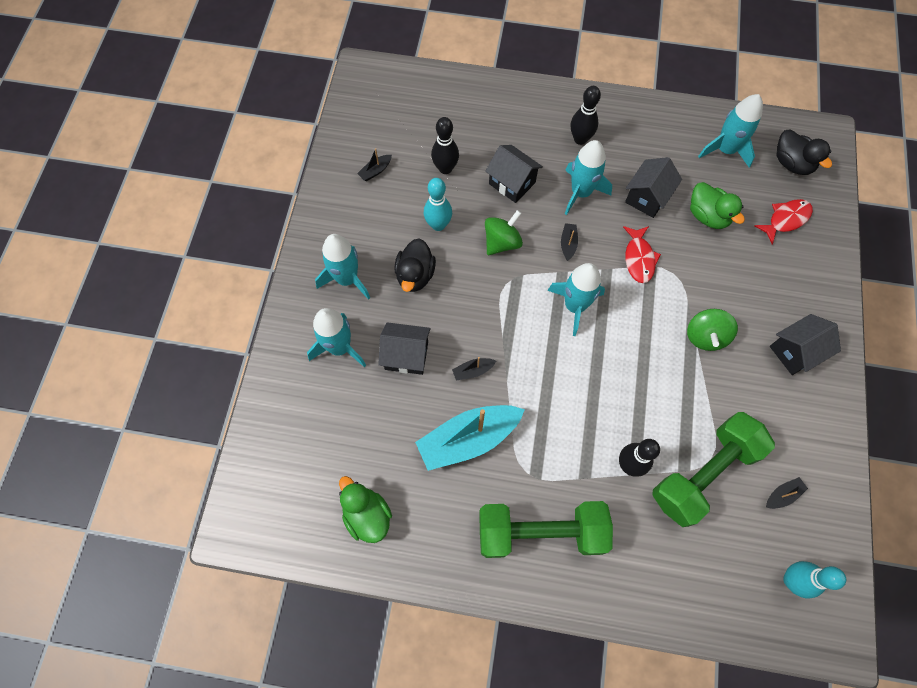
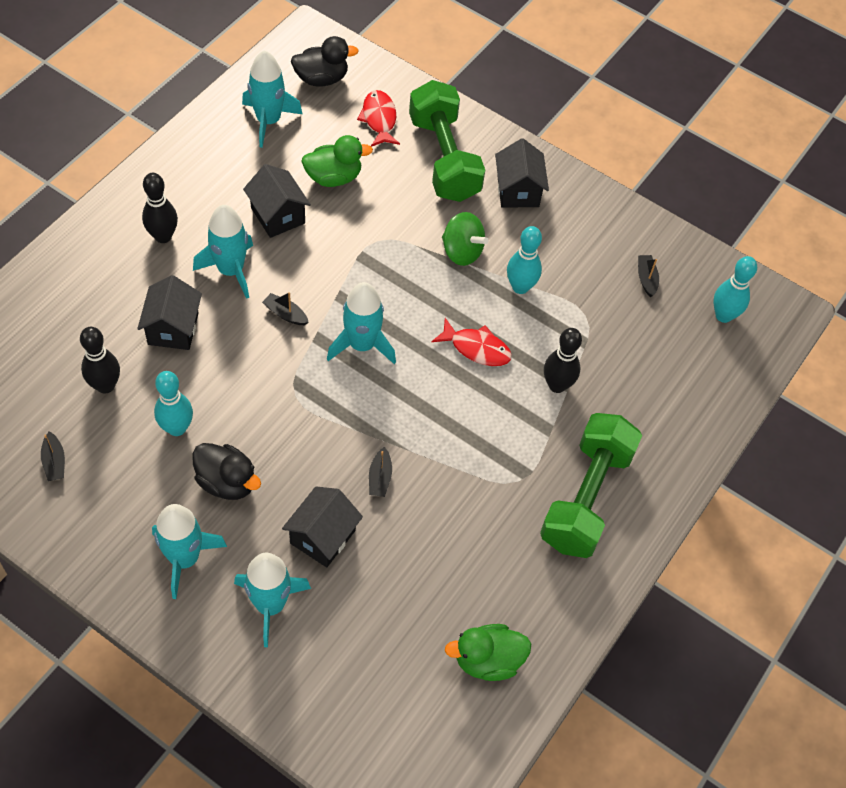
camera: 70 degrees left, 10 degrees down
(468, 439) = (454, 518): turquoise boat -> none
(502, 242) = (242, 375): green spinning top -> none
(512, 183) = (173, 328): black house -> black house turned 60 degrees counterclockwise
(639, 259) = (343, 260): red fish -> red fish (476, 348)
(702, 395) = (520, 287): none -> turquoise bowling pin
(703, 473) = (596, 328): green dumbbell -> green dumbbell (444, 158)

